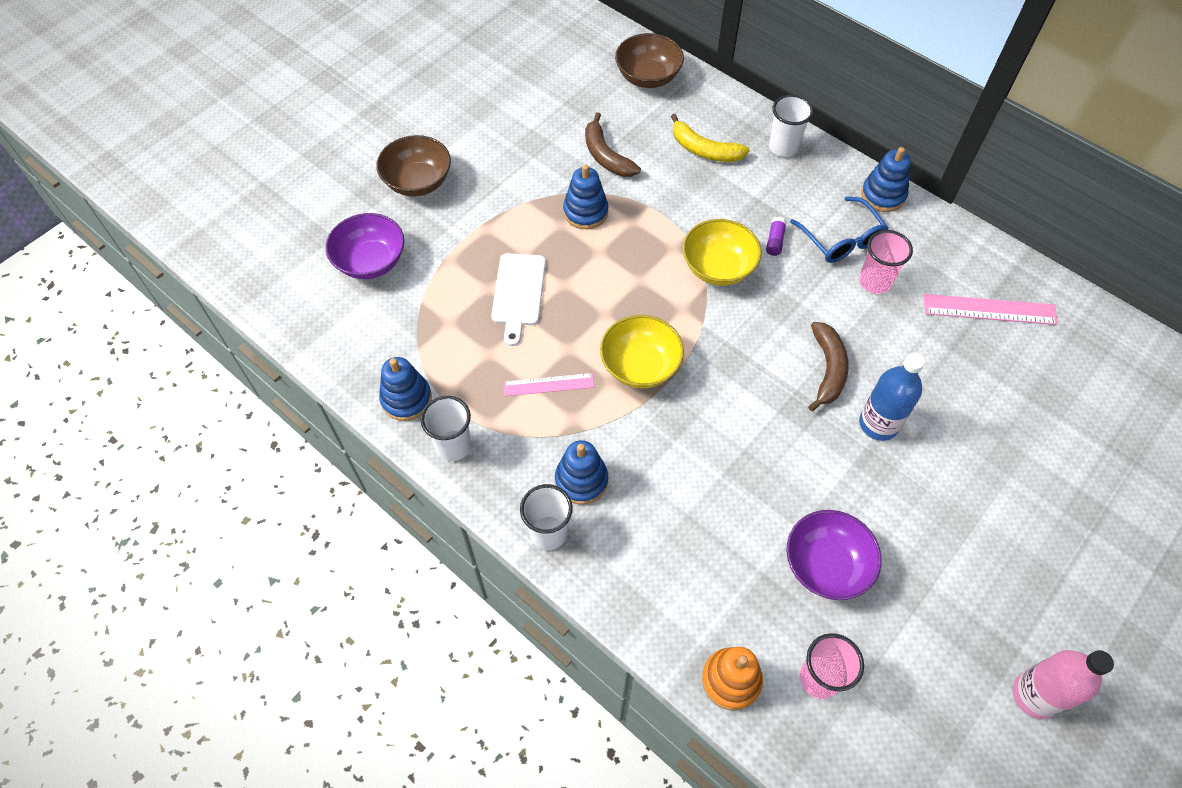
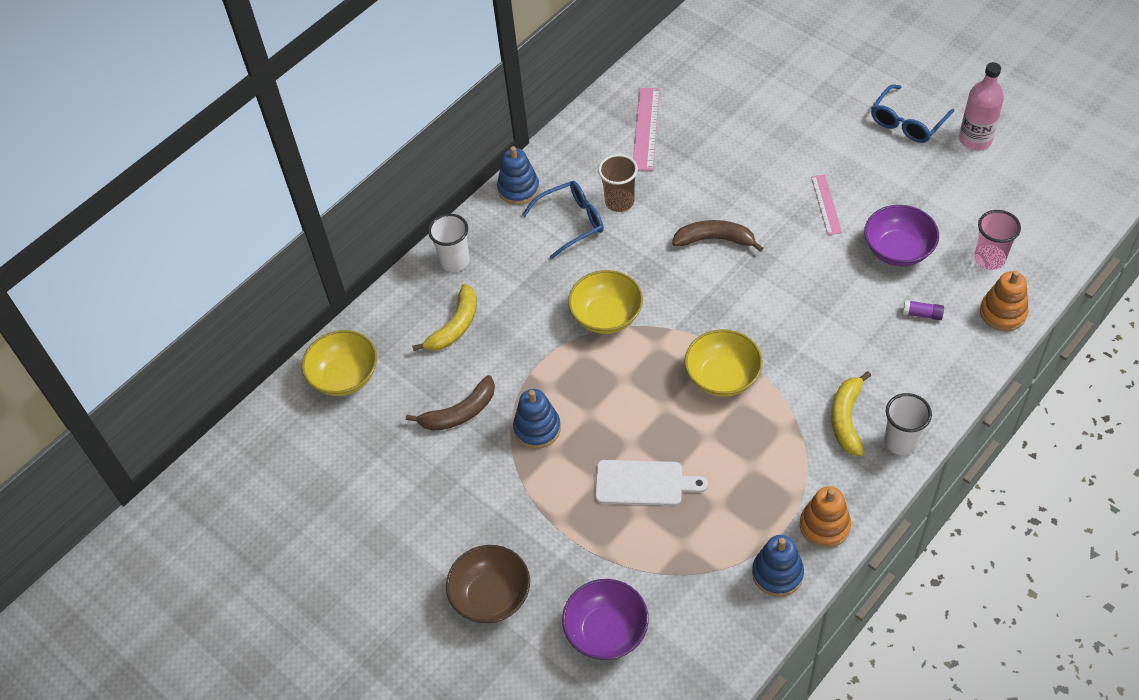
camera: 85 degrees left, 5 degrees down
(453, 446) = (824, 526): white cup -> orange stacking toy
(549, 384) = (749, 450): pink ruler -> pink ruler (826, 204)
(581, 480) = (846, 419): blue stacking toy -> yellow banana
(648, 77) = (344, 377): brown bowl -> yellow bowl
(775, 241) = (574, 272): purple glue stick -> purple glue stick (922, 314)
(874, 282) = (619, 202): pink cup -> brown cup
(878, 424) = (766, 209): blue bottle -> none
(1052, 606) = (907, 122): none -> blue glasses

